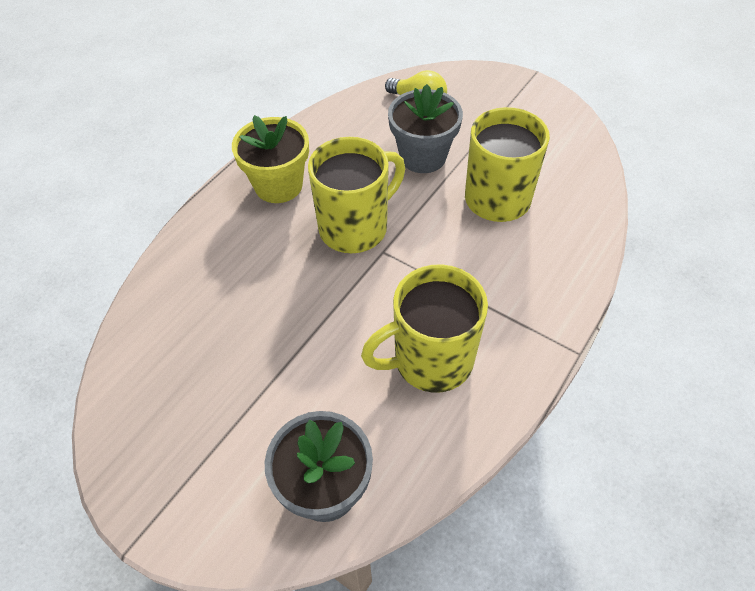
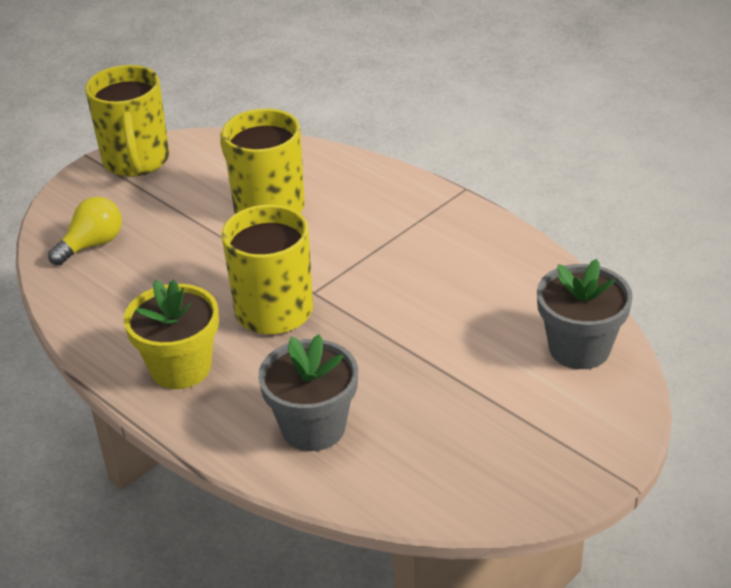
camera: 80 degrees left, 15 degrees down
(423, 156) = (183, 250): grey flower pot -> grey flower pot (313, 427)
(430, 360) = (456, 273): yellow mug -> yellow mug (136, 161)

